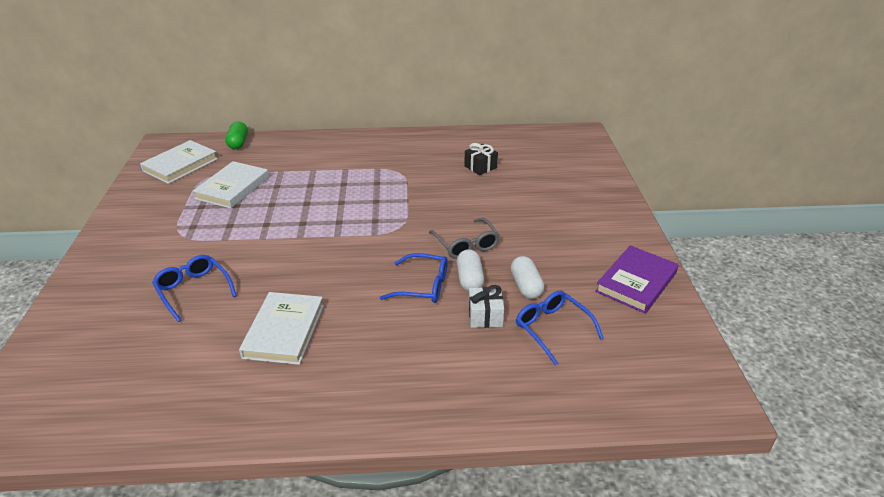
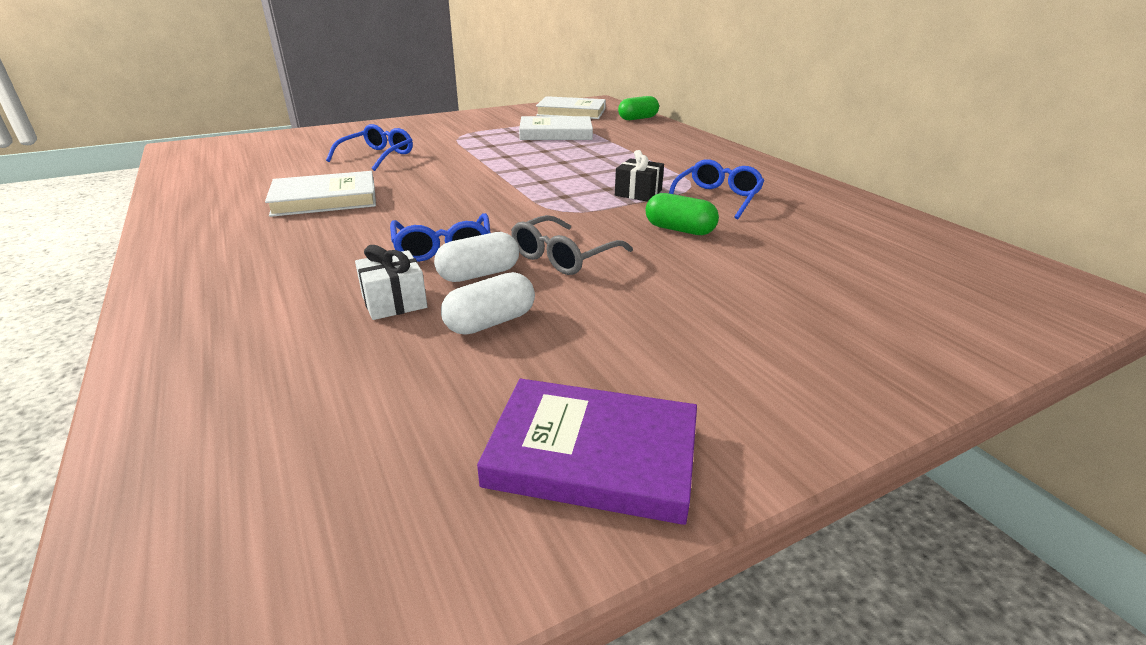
camera: 65 degrees right, 5 degrees down
(458, 198) = (679, 230): none -> green capsule
(480, 167) = (787, 229): black gift -> black gift (638, 193)
(552, 329) = (381, 368): blue glasses -> blue glasses (717, 198)

